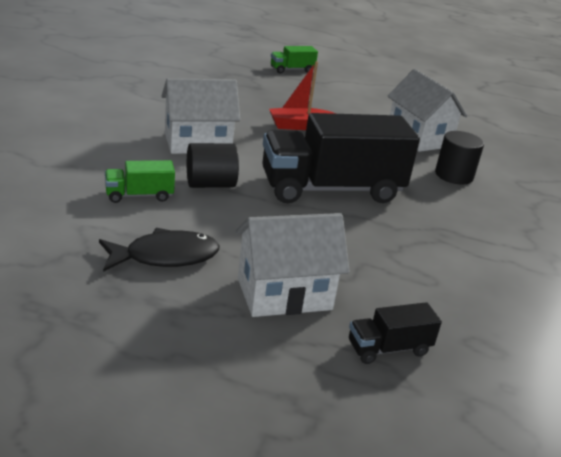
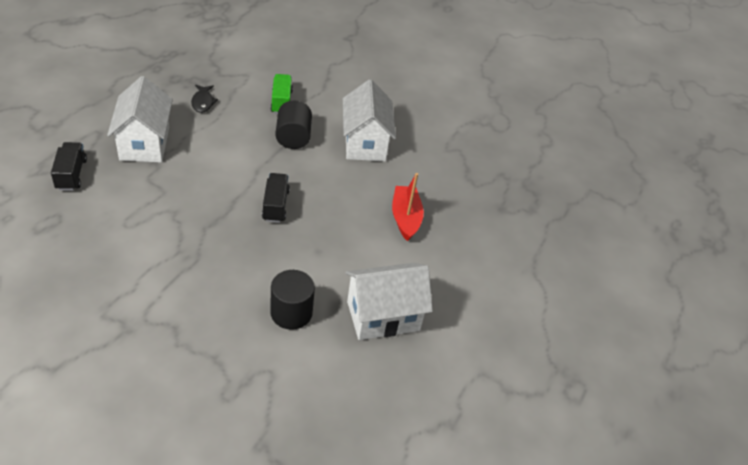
camera: 100 degrees right, 15 degrees up
(165, 256) = (203, 102): black fish -> black fish, size x0.59
(292, 70) = (566, 253): green truck -> none
(331, 189) = (275, 205): black truck -> black truck, size x0.43

